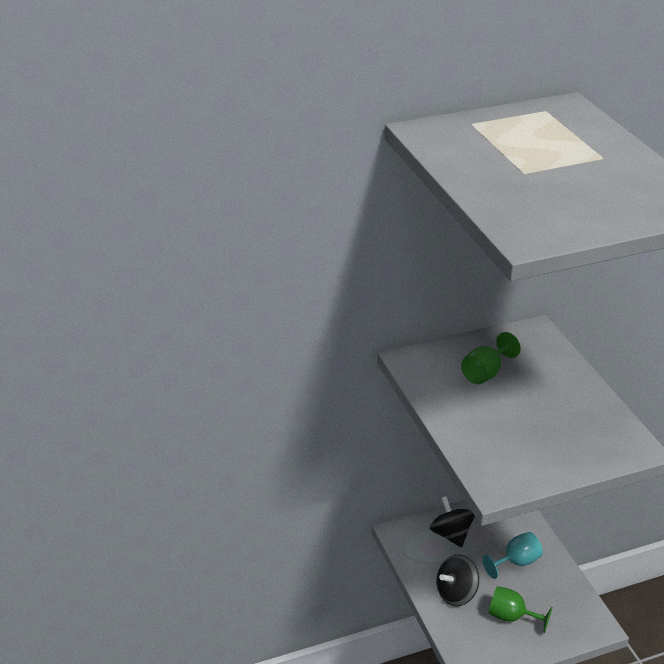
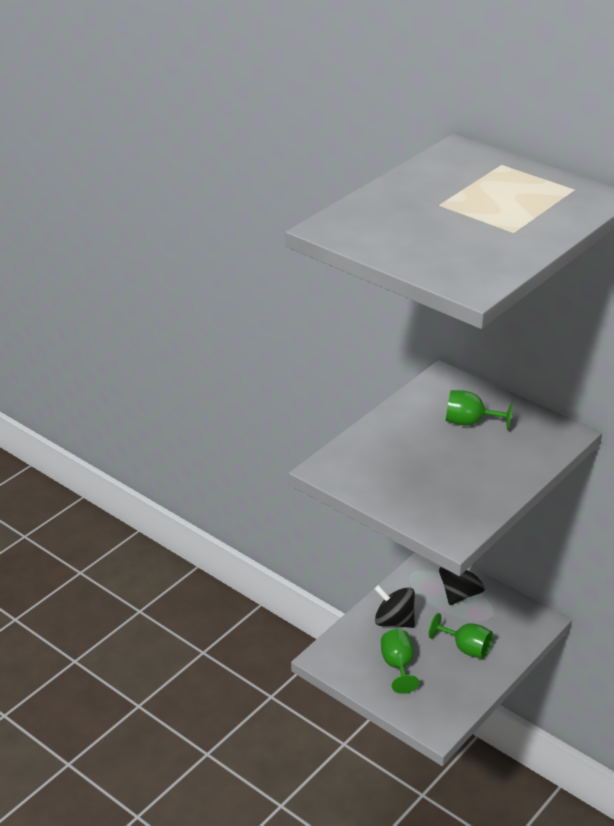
camera: 60 degrees right, 0 degrees up
(516, 562) = (466, 648): turquoise goblet -> green goblet

